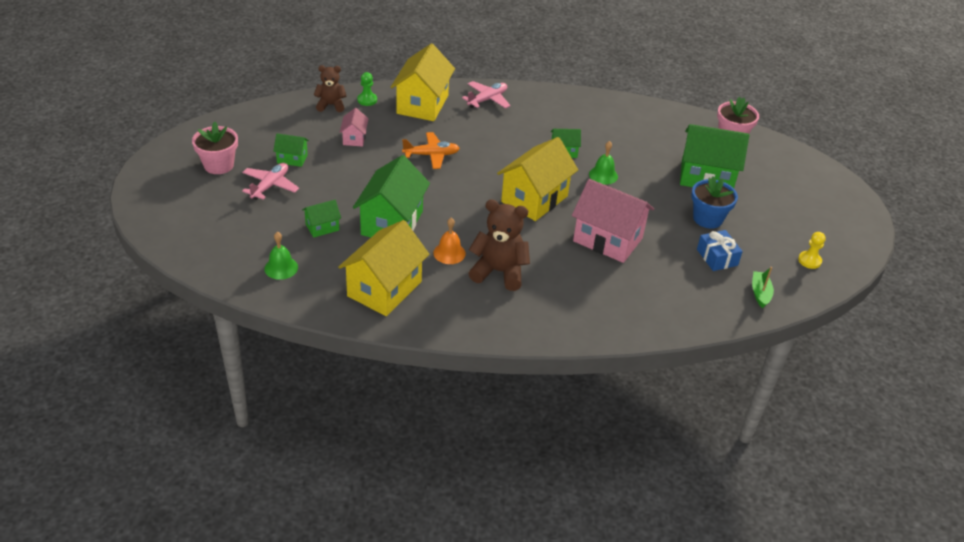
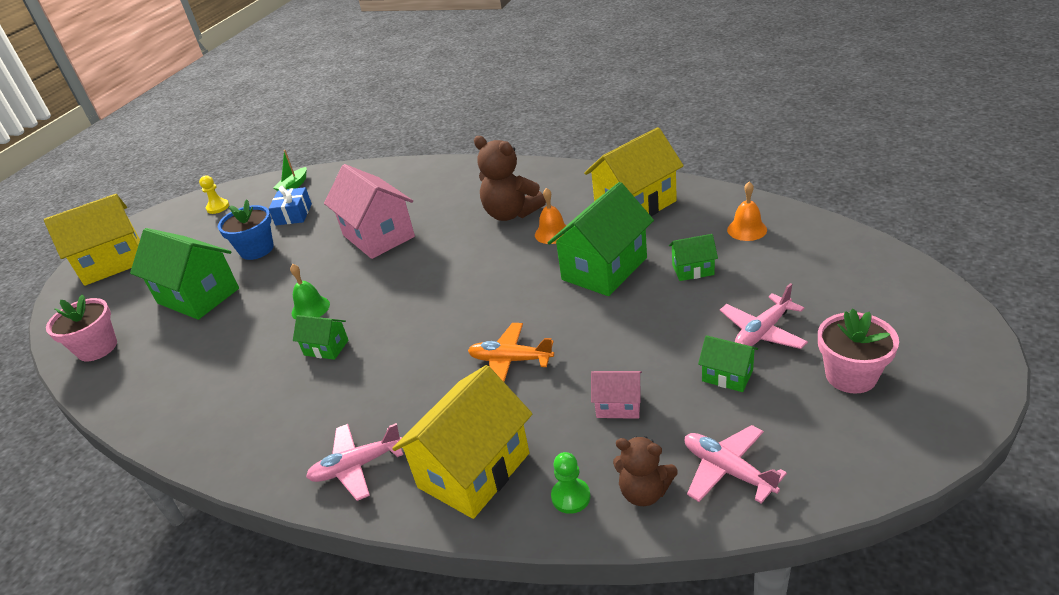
camera: 150 degrees left, 5 degrees down
(281, 268) = (747, 229): green bell -> orange bell
(290, 117) = (728, 470): none -> pink plane
(354, 138) = (618, 405): pink house -> pink house turned 75 degrees clockwise
(534, 199) = (418, 285): yellow house -> yellow house (113, 263)

